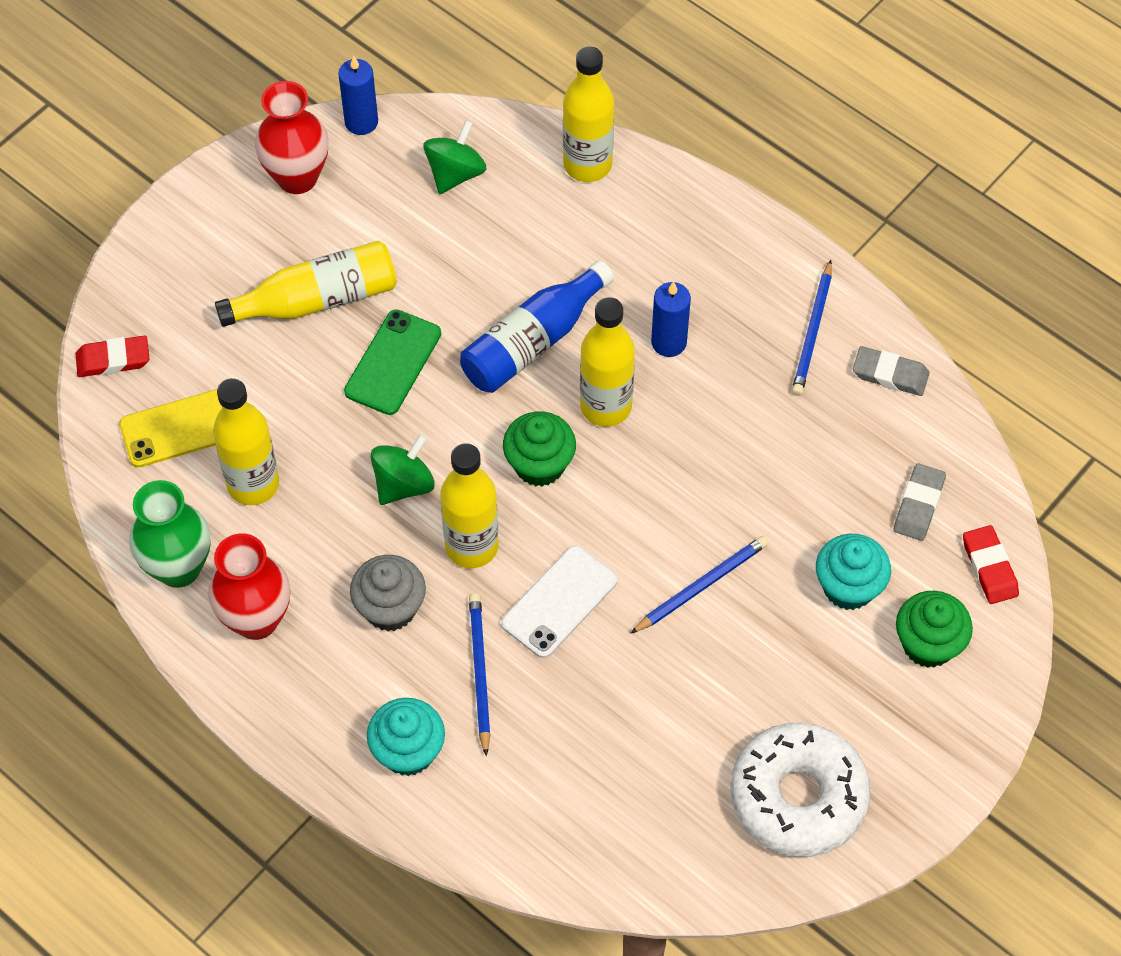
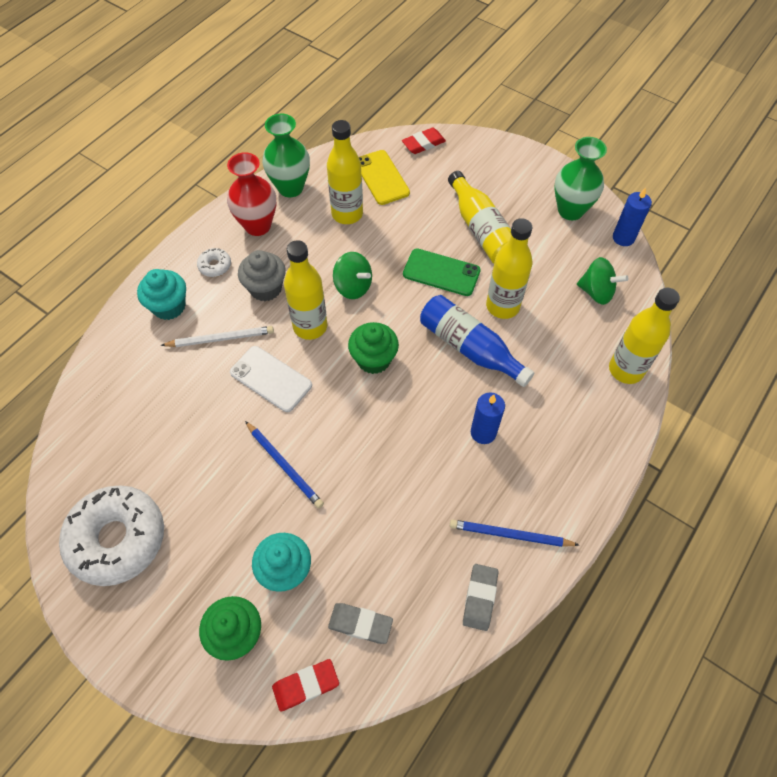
camera: 85 degrees right, 0 degrees up
(113, 360) = (423, 143): red eraser -> red eraser turned 75 degrees clockwise
(297, 177) = (570, 210): red vase -> green vase
(333, 684) = (215, 266): none -> white donut
(479, 672) = (220, 338): blue pencil -> white pencil
(605, 406) = (424, 395): yellow bottle -> yellow bottle (502, 306)

